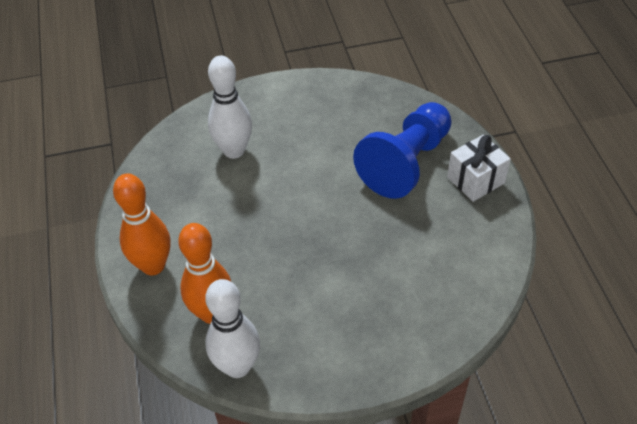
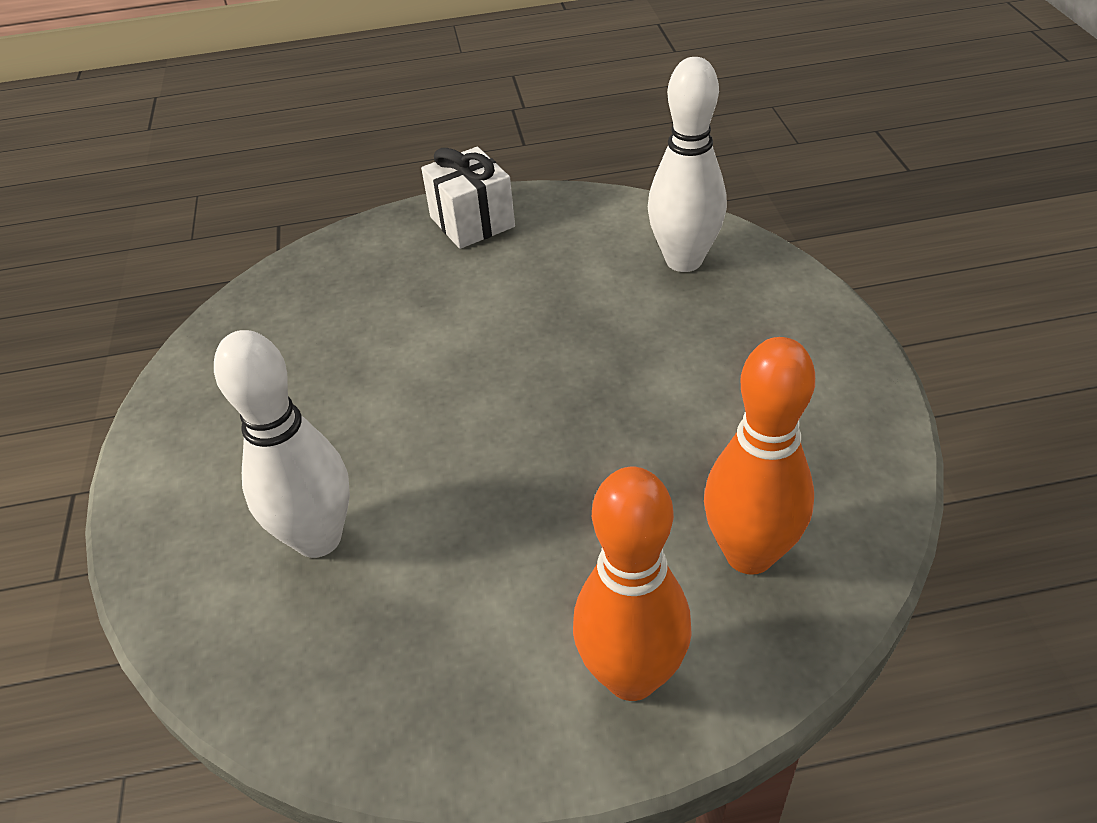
camera: 85 degrees left, 5 degrees down
(237, 366) = (862, 507): white bowling pin -> white bowling pin (684, 260)
(406, 163) = (419, 291): blue pawn -> none

